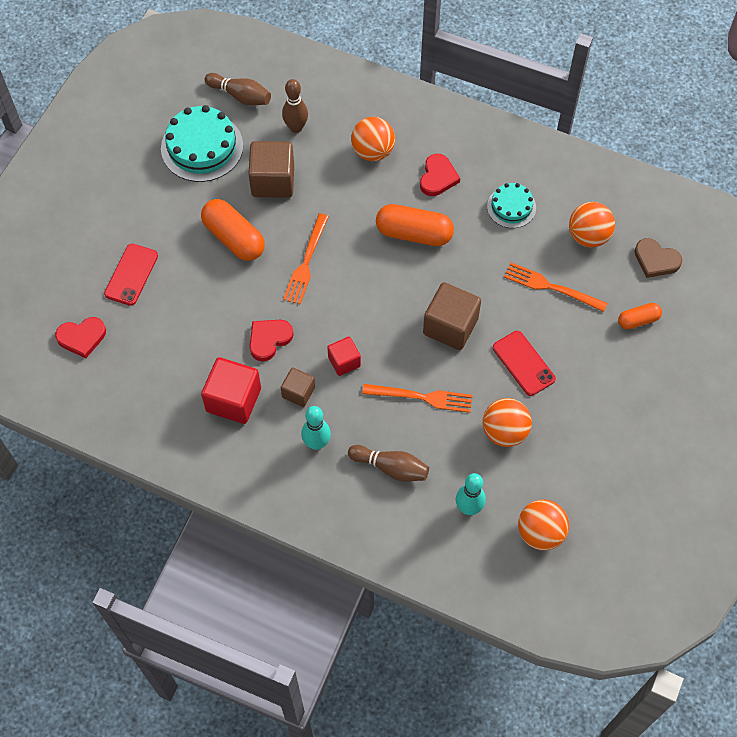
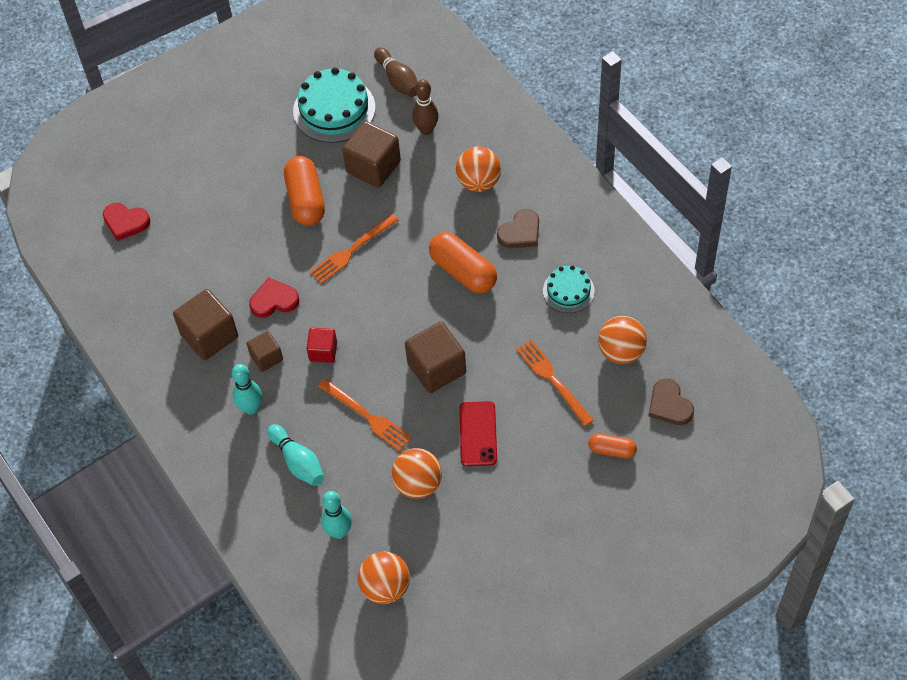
camera: 35 degrees right, 5 degrees down
(131, 275) = (200, 190): red phone -> none
(233, 400) = (209, 336): red cube -> brown cube
(391, 467) = (298, 462): brown bowling pin -> turquoise bowling pin
(438, 177) = (520, 232): red heart -> brown heart

